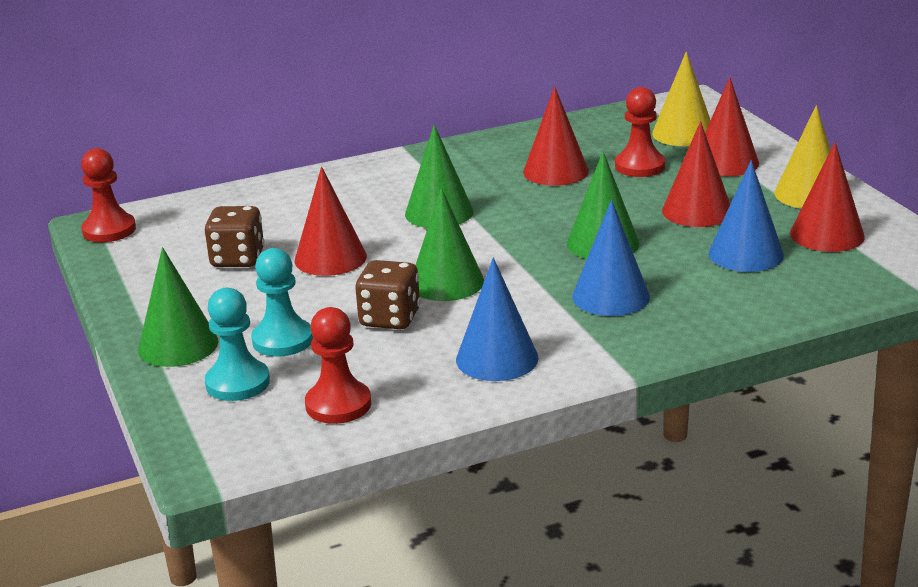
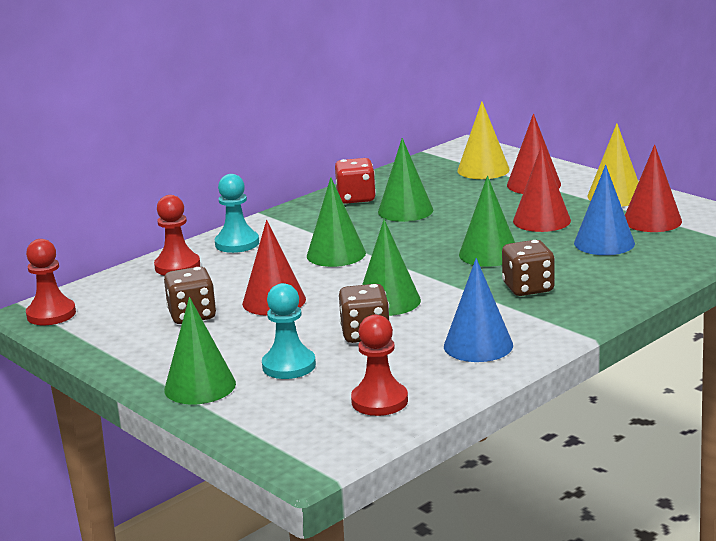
camera: 20 degrees left, 5 degrees down
(237, 383) = (279, 403): turquoise pawn -> turquoise pawn (237, 243)
(515, 146) = (356, 198): none -> red dice
(555, 171) = (405, 211): red cone -> green cone
(611, 296) = (528, 288): blue cone -> brown dice
(640, 166) = (469, 197): red pawn -> red pawn (177, 266)

